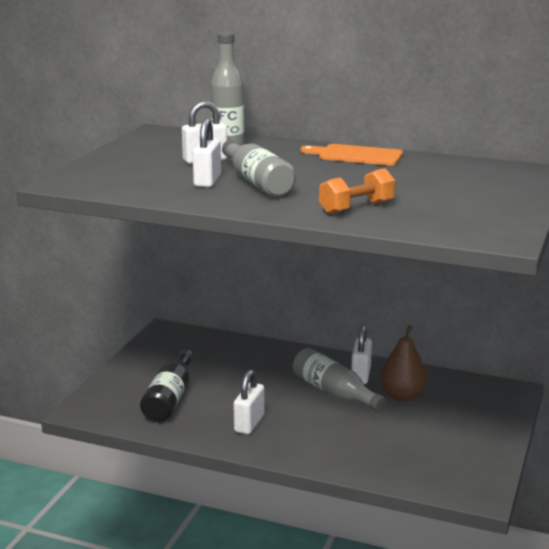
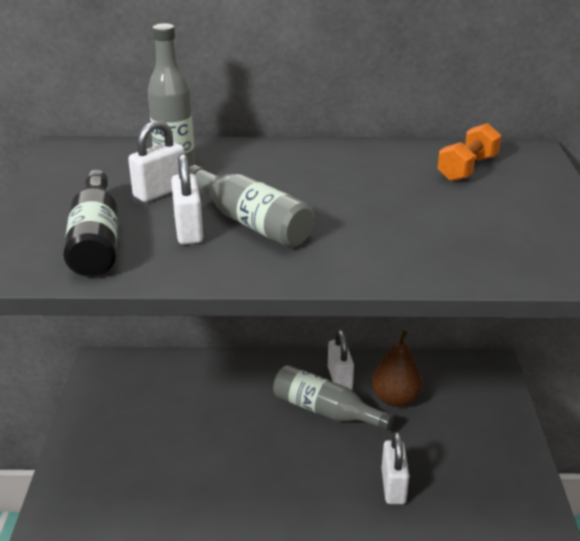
camera: 20 degrees left, 10 degrees up
(170, 398) = (151, 465): black bottle -> black bottle (96, 240)
(249, 423) = (258, 480): white padlock -> white padlock (393, 486)
(356, 155) = (330, 155): orange cutting board -> none
(356, 208) = (400, 248): orange dumbbell -> orange dumbbell (467, 168)

